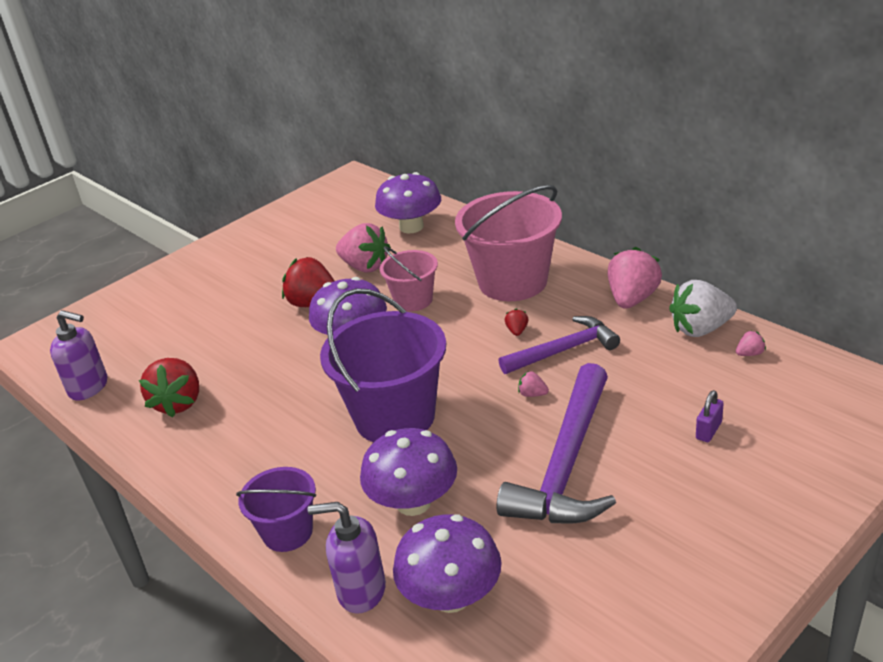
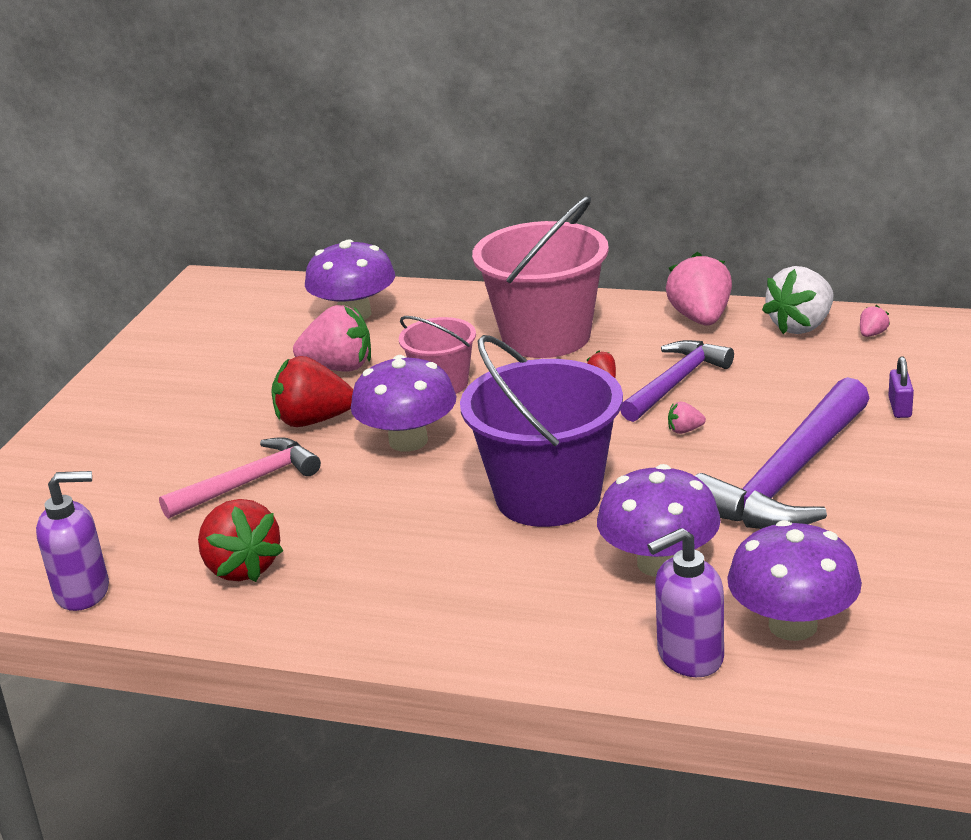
camera: 30 degrees left, 5 degrees down
(238, 339) = (248, 483): none -> pink hammer
(287, 532) = (542, 638): purple bucket -> none
(567, 463) = (788, 477): purple hammer -> purple hammer turned 45 degrees clockwise

